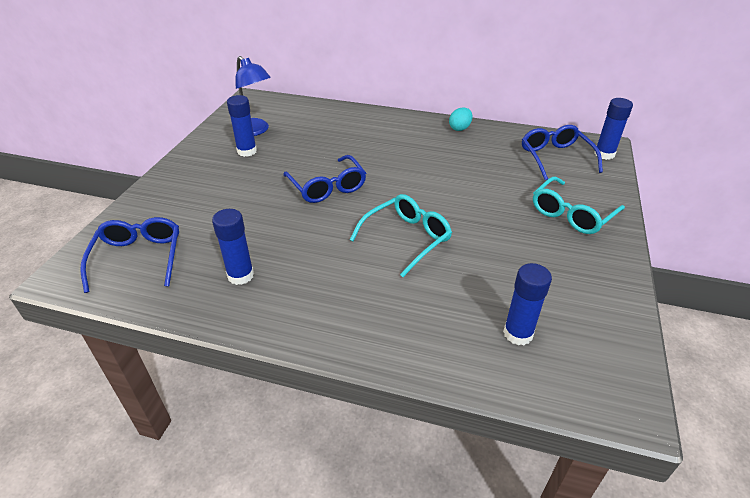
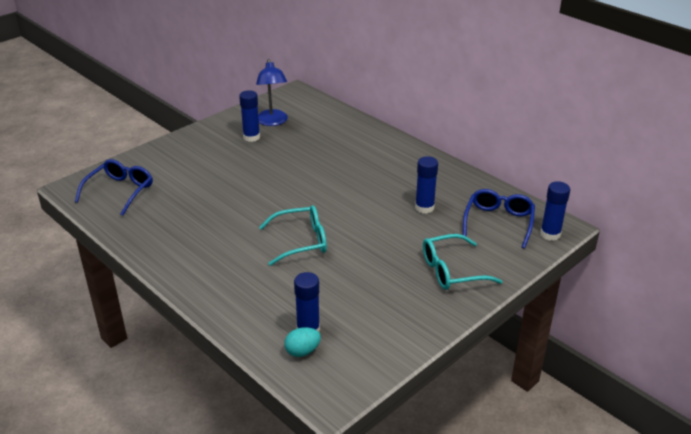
camera: 30 degrees right, 5 degrees down
(240, 275) = (169, 225): blue glue stick -> blue glue stick (424, 207)
(327, 187) = (283, 184): blue glasses -> none
(459, 128) = (443, 170): turquoise egg -> turquoise egg (302, 351)

